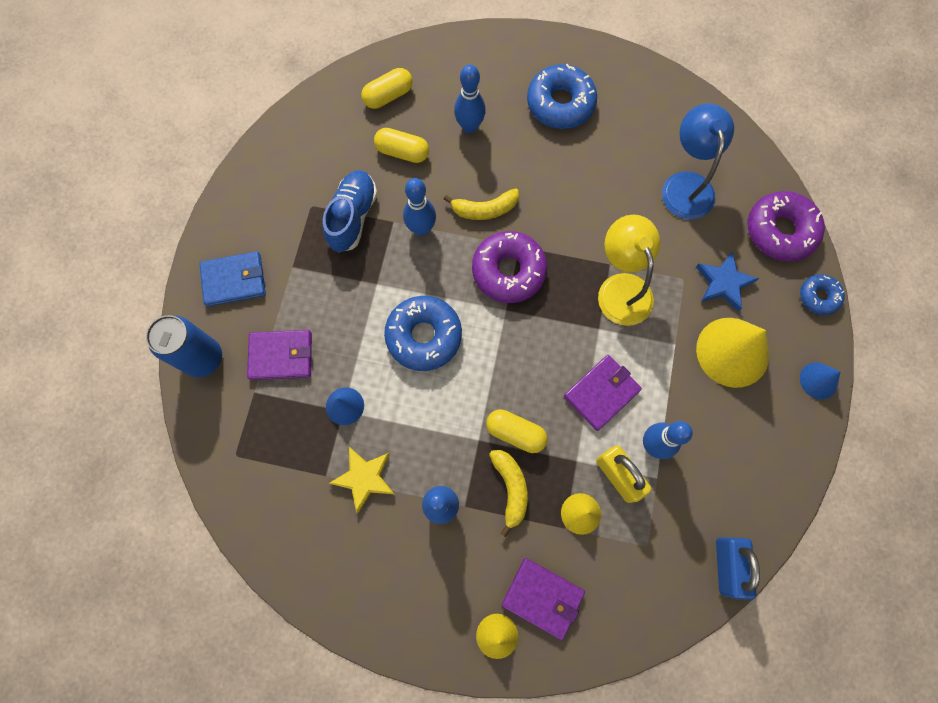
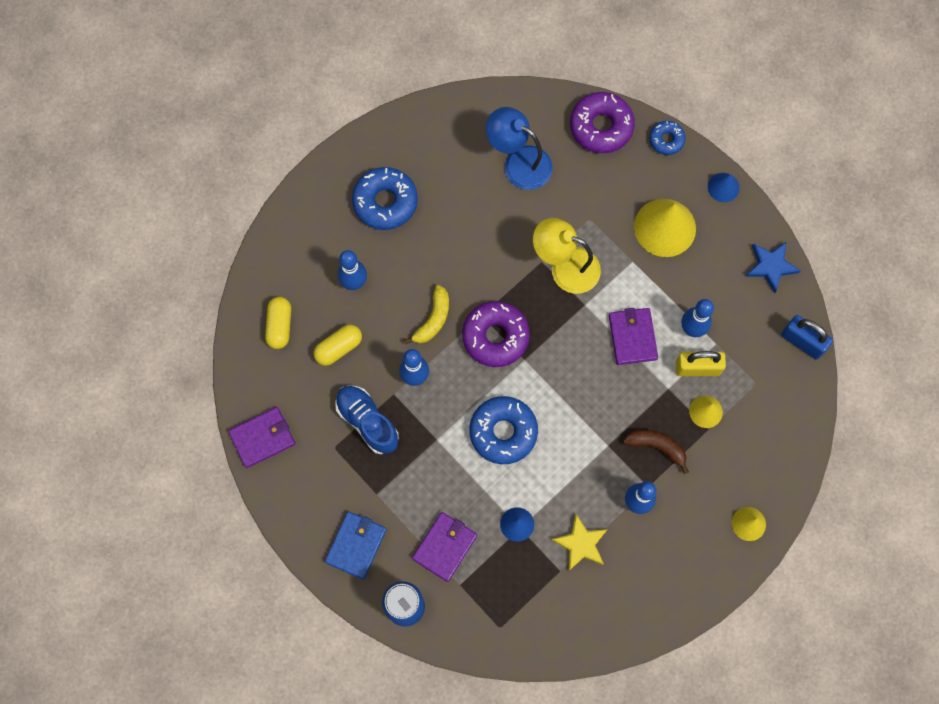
camera: 55 degrees left, 0 degrees up
(510, 488) = (656, 447): yellow banana -> brown banana
(515, 433) = (620, 416): yellow capsule -> none
(542, 597) = (744, 476): purple wallet -> purple wallet (262, 438)
(724, 283) = (611, 194): blue star -> blue star (771, 266)

